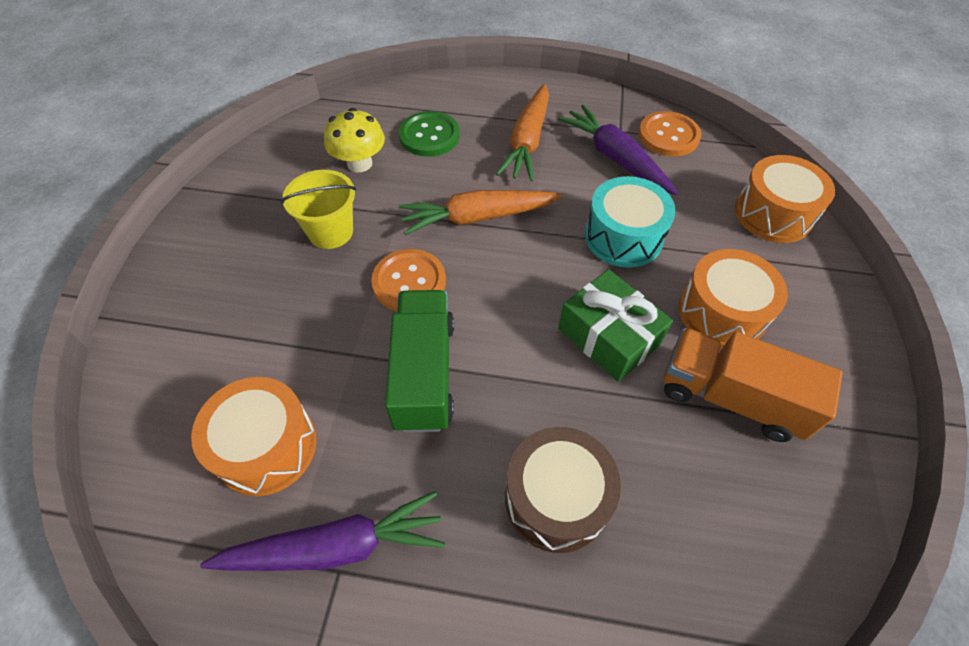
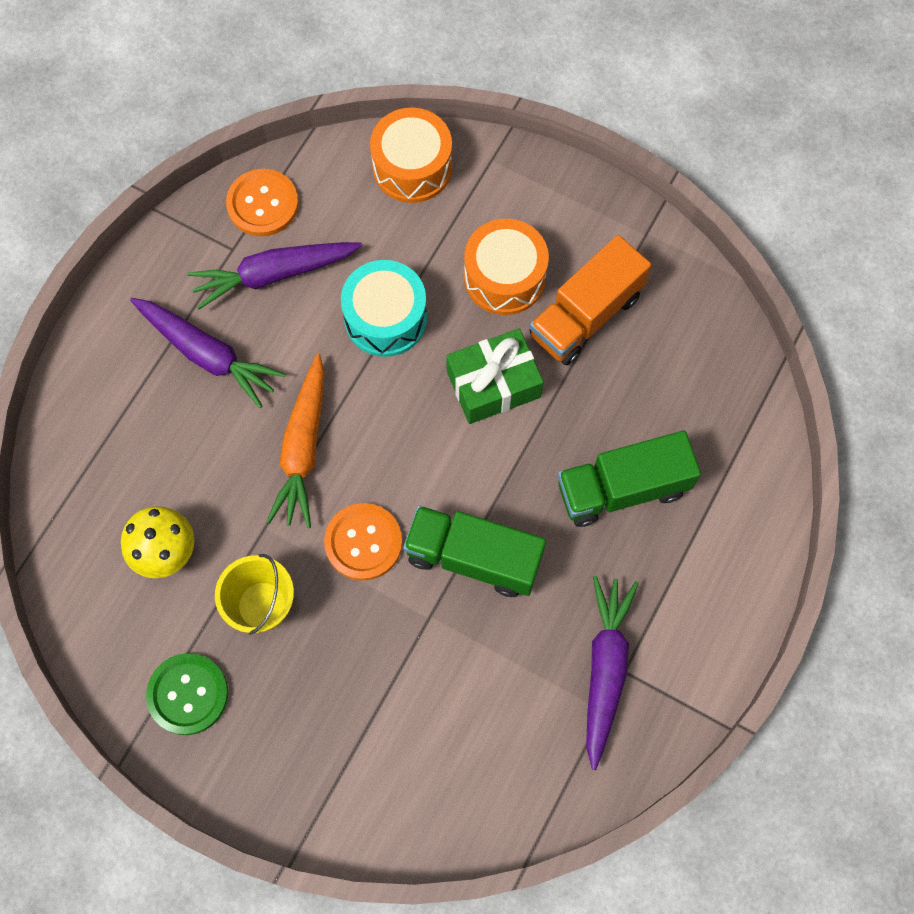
camera: 70 degrees left, 15 degrees up
(266, 446) = (499, 712): orange drum -> none
(429, 136) = (150, 459): green button -> green button (188, 694)
(527, 142) = (208, 354): orange carrot -> purple carrot
(556, 498) = (622, 488): brown drum -> green truck

